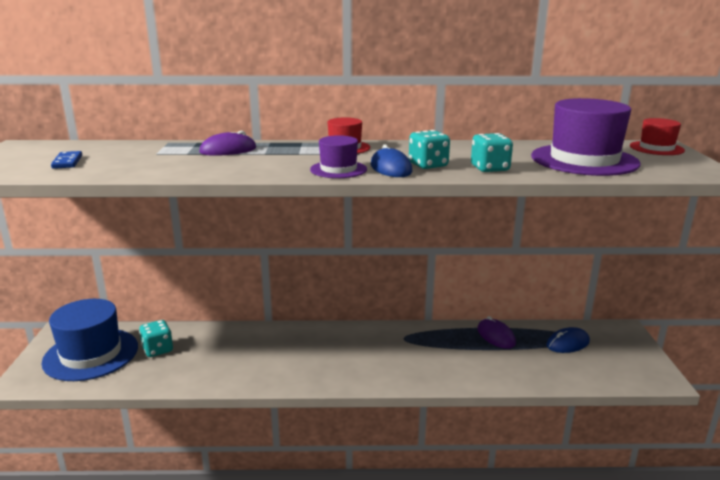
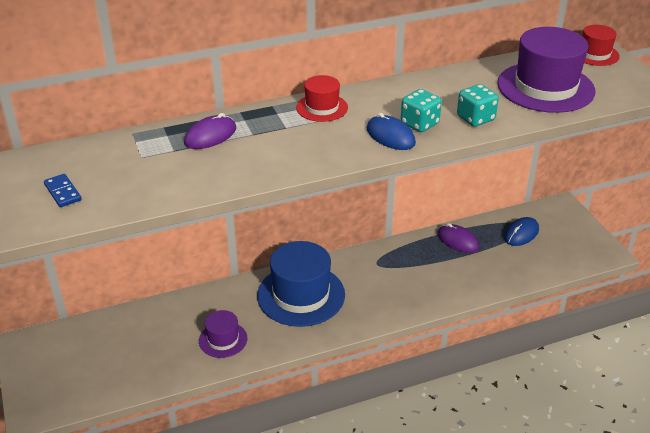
camera: 20 degrees left, 15 degrees up
(91, 354) = (80, 361): blue hat -> blue hat (301, 295)
(157, 350) = (146, 338): turquoise dice -> none
(338, 169) = (345, 148): purple hat -> purple hat (223, 339)

